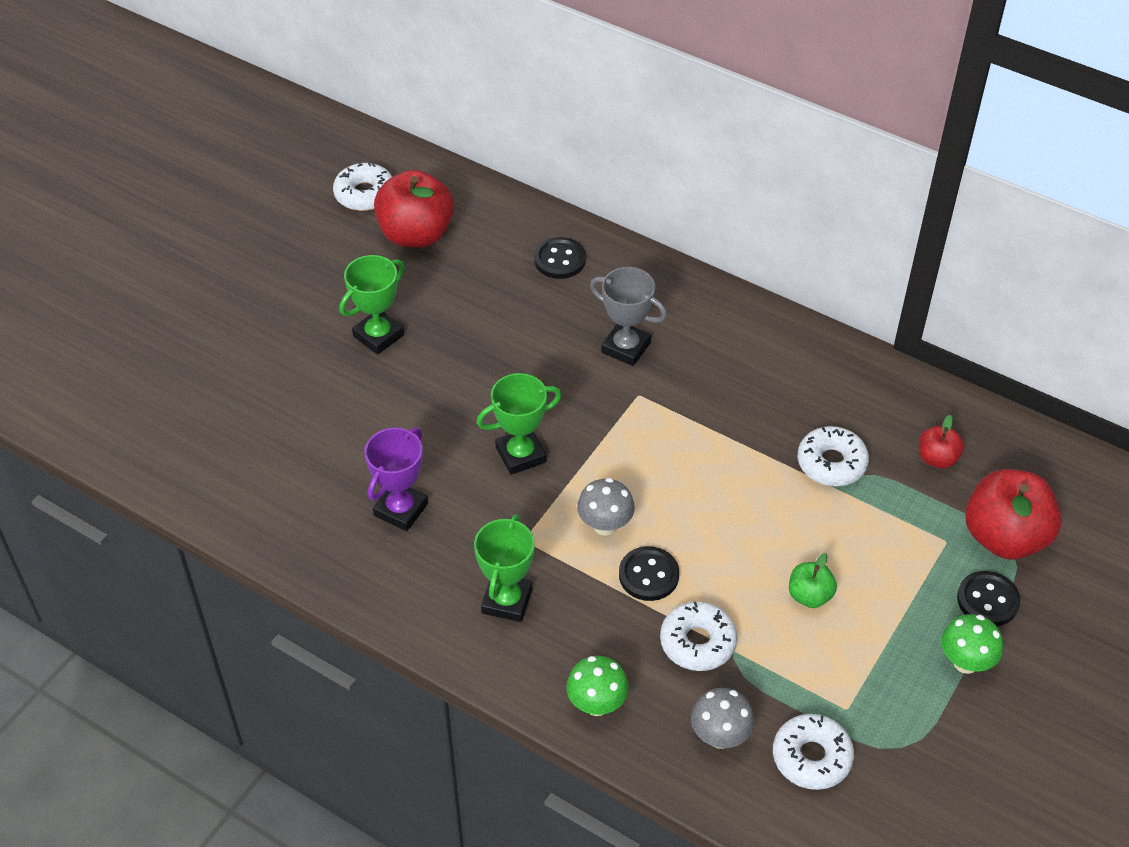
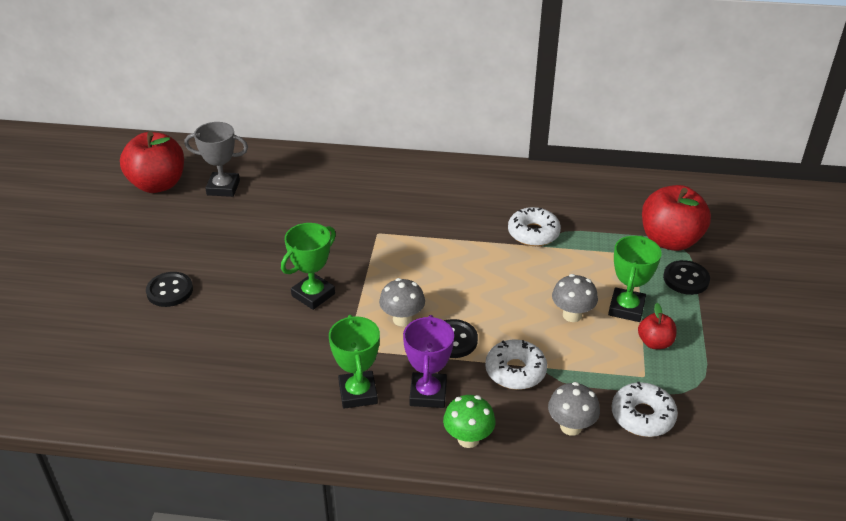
camera: 25 degrees left, 10 degrees down
(364, 194) = (105, 171): white donut -> none
(378, 336) = (161, 253): green trophy -> green trophy (626, 308)
(401, 509) = (239, 360): purple trophy -> purple trophy (428, 394)
(560, 260) = (274, 171): black button -> black button (170, 291)
(626, 347) = (351, 208): grey trophy -> grey trophy (223, 188)
(809, 596) = (572, 315): green apple -> grey mushroom
(937, 458) = (598, 210): red apple -> red apple (655, 342)
(965, 662) = (699, 319): green mushroom -> none

